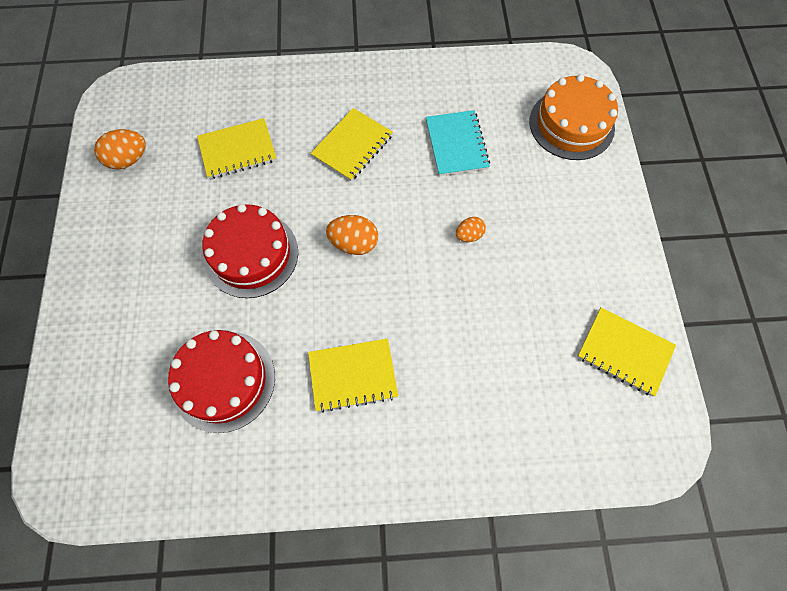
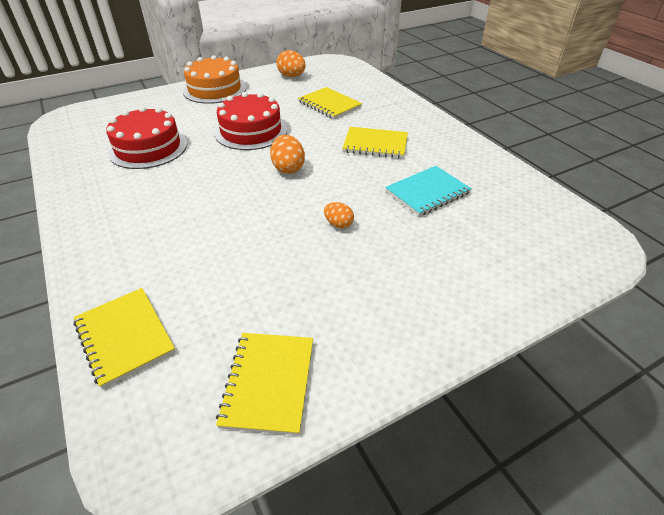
camera: 65 degrees right, 25 degrees down
(353, 375) = (170, 199): yellow notebook -> yellow notebook (125, 337)
(571, 124) = (530, 259): orange cake -> orange cake (214, 89)

